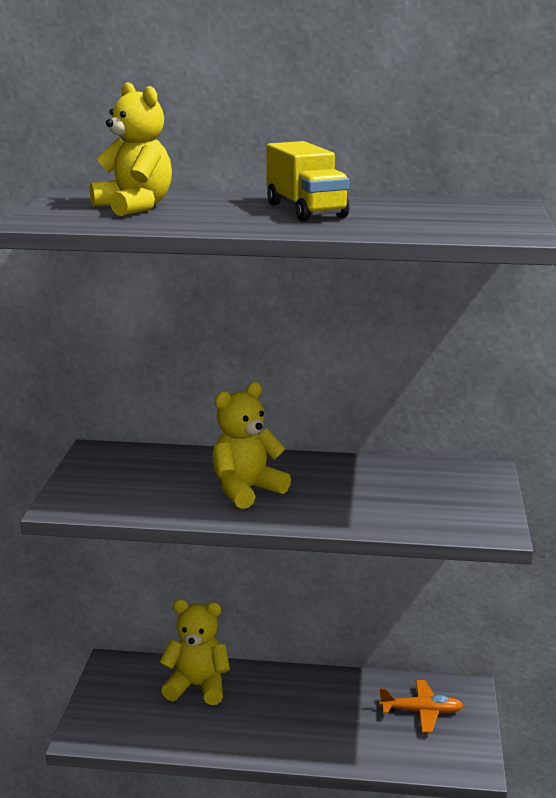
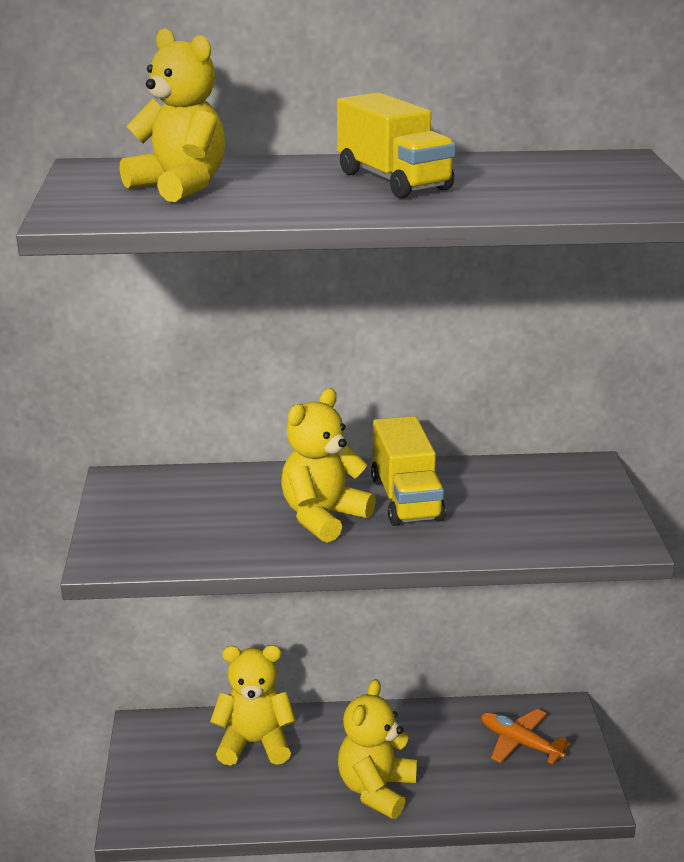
camera: 10 degrees left, 5 degrees up
(288, 734) = (376, 789): none -> yellow teddy bear
(320, 483) = (406, 499): none -> yellow truck
(421, 712) = (519, 743): orange plane -> orange plane turned 135 degrees counterclockwise

